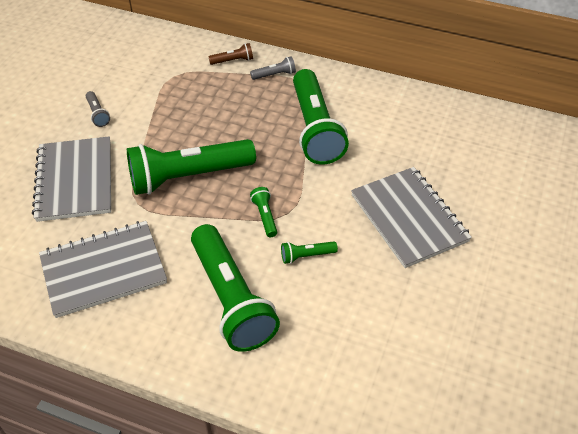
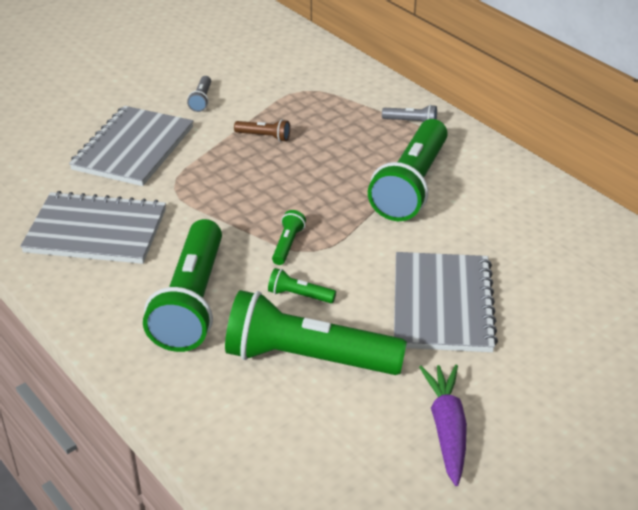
camera: 30 degrees right, 10 degrees down
(188, 177) = (241, 183): green flashlight -> green flashlight (308, 358)
(233, 61) = (377, 95): brown flashlight -> brown flashlight (264, 136)
(485, 316) = (447, 429): none -> purple carrot

